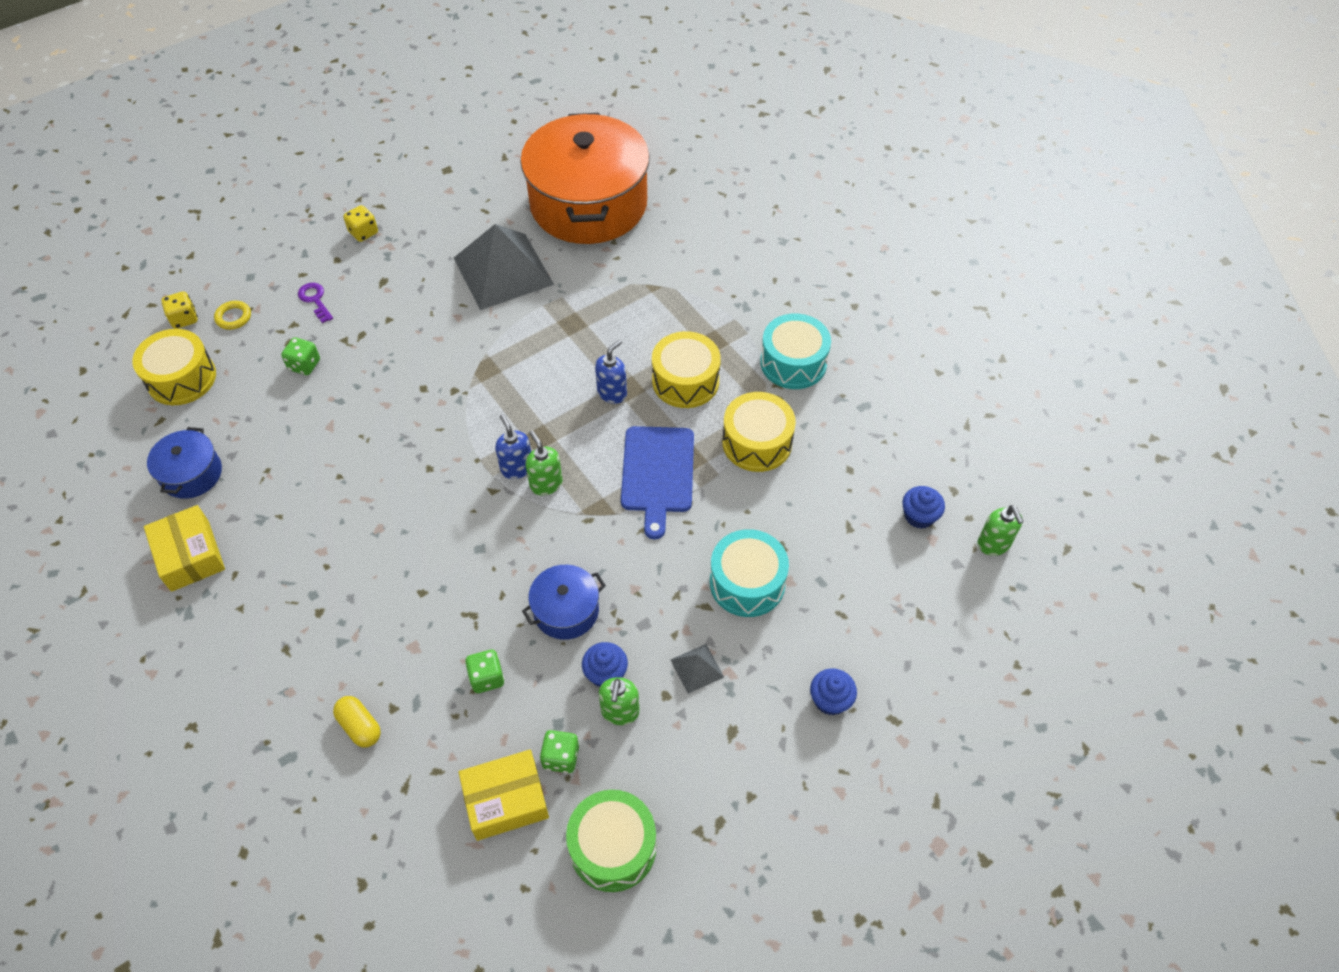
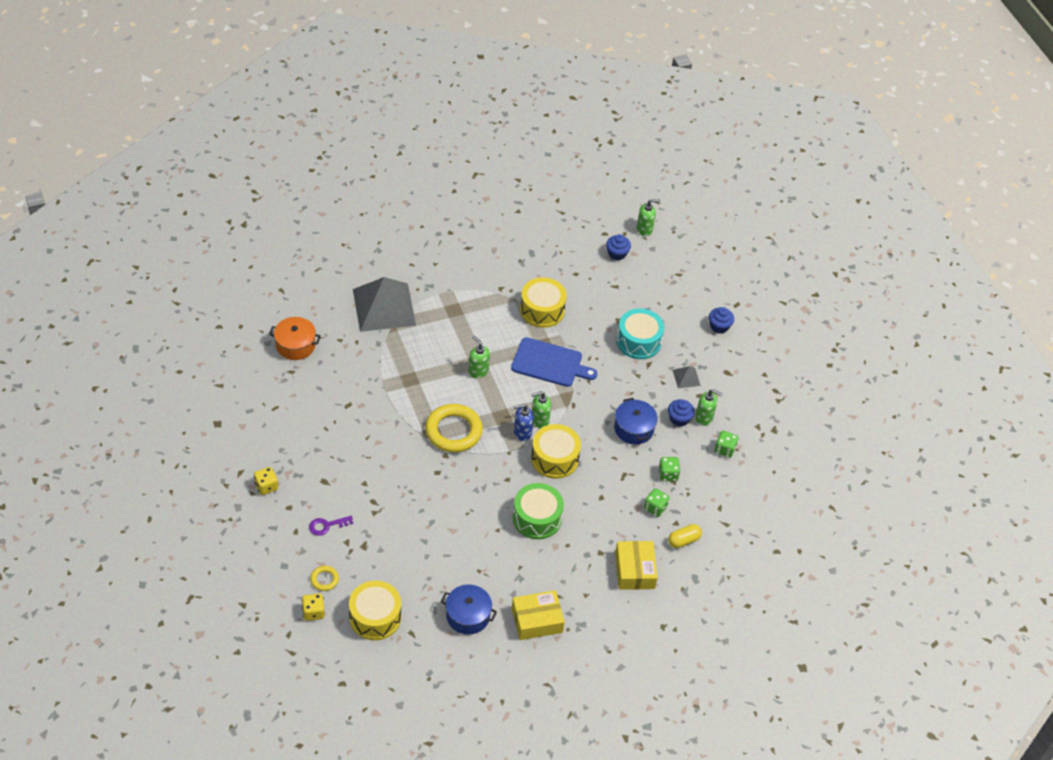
camera: 80 degrees left, 5 degrees down
(304, 365) = (390, 539): green dice -> green dice (655, 508)
(497, 390) = (453, 431): none -> yellow ring
(503, 271) = (343, 408): grey pyramid -> grey pyramid (384, 307)
(506, 800) = (743, 479): yellow box -> yellow box (634, 570)
(589, 204) = (295, 345): orange pot -> orange pot, size x0.44
(612, 393) = (478, 371): blue soap dispenser -> green soap dispenser
(613, 847) = (779, 438): green drum -> green drum (537, 518)
(685, 381) = (481, 332): yellow drum -> yellow drum (554, 458)
(793, 363) = (486, 275): turquoise drum -> none

